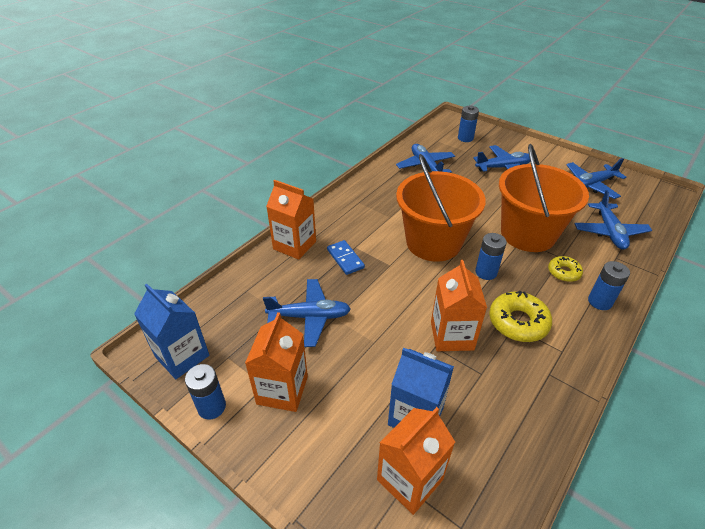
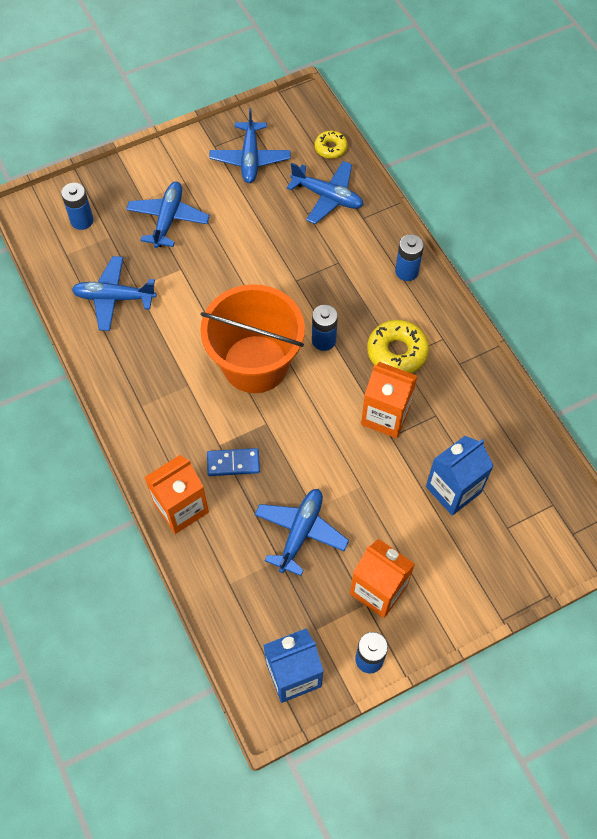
camera: 65 degrees left, 20 degrees up
(410, 479) = (504, 521): orange carton -> none
(528, 234) = (291, 269): orange bucket -> none
(563, 272) = (358, 274): yellow donut -> yellow donut (330, 148)

